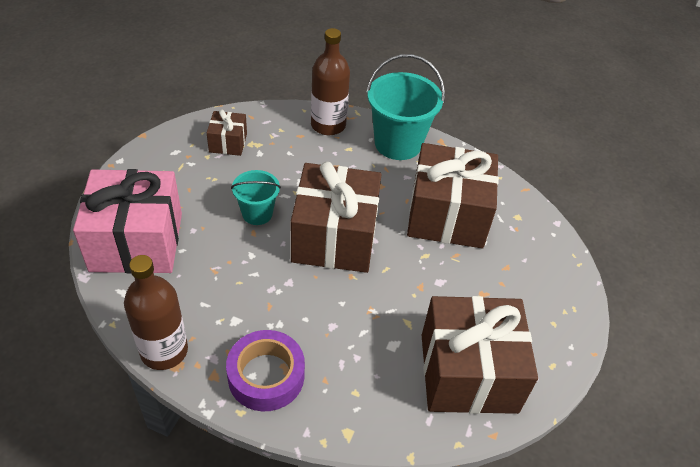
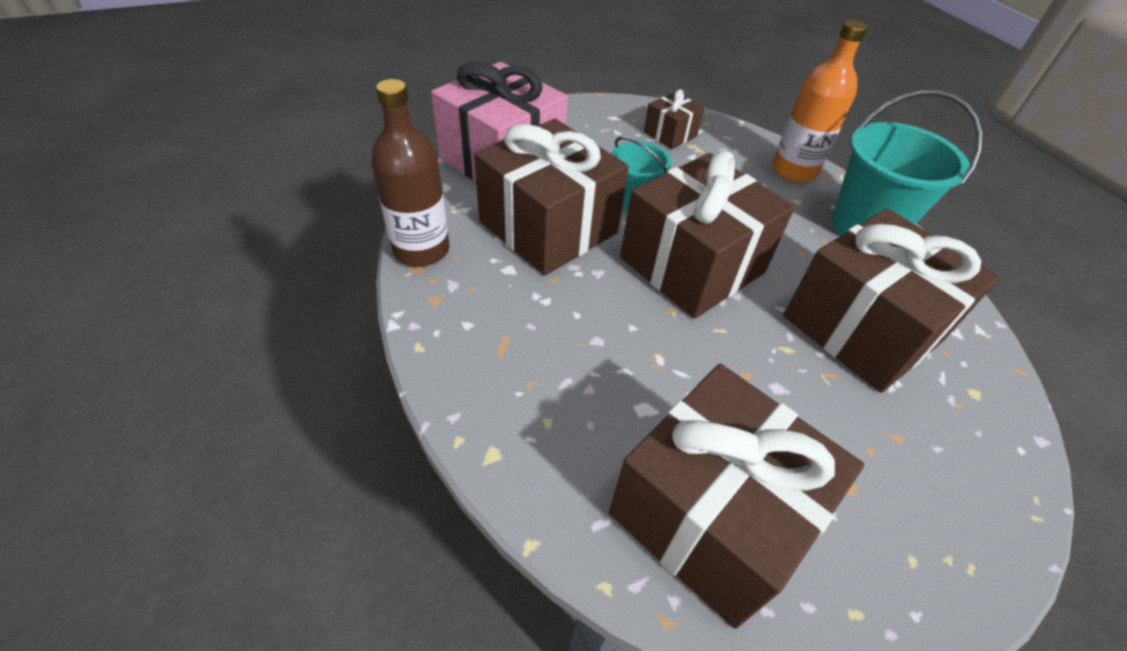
camera: 45 degrees right, 0 degrees up
(227, 272) = (548, 227): none -> brown gift
(266, 376) = (479, 335): purple tape -> none
(328, 125) = (794, 170): brown bottle -> orange bottle

